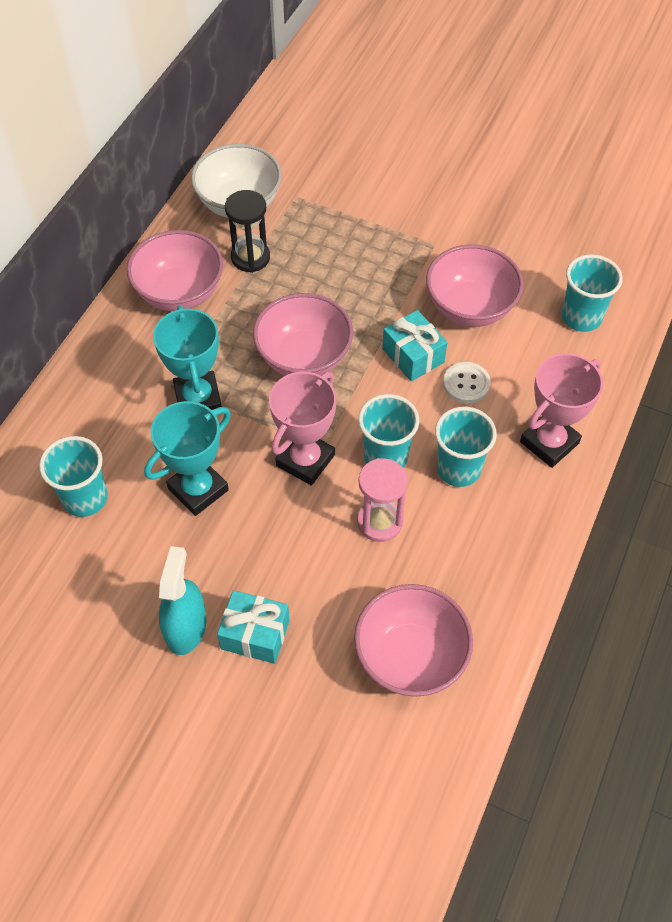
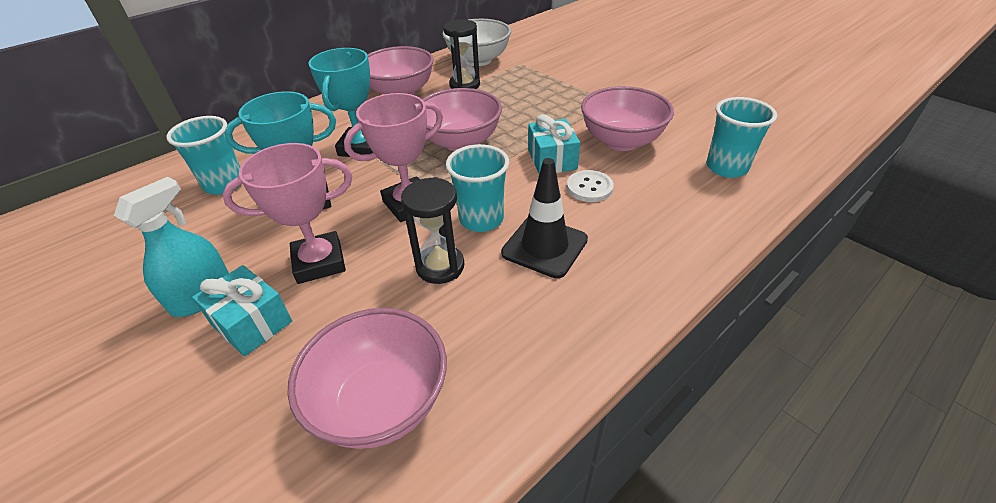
camera: 25 degrees right, 15 degrees down
(379, 522) = (440, 266): pink hourglass -> black hourglass
(458, 469) = (544, 246): turquoise cup -> black traffic cone
(549, 442) = (651, 250): pink trophy -> pink trophy (319, 262)

